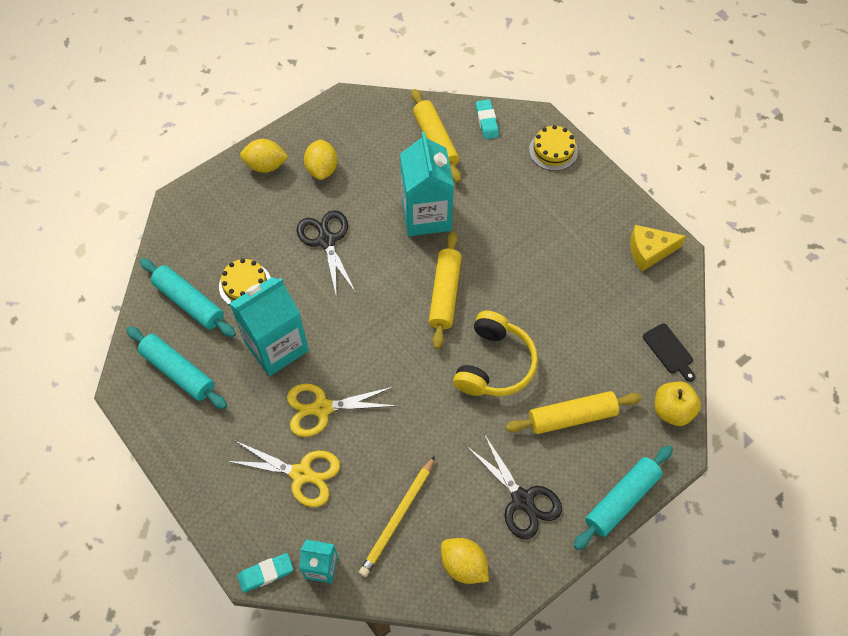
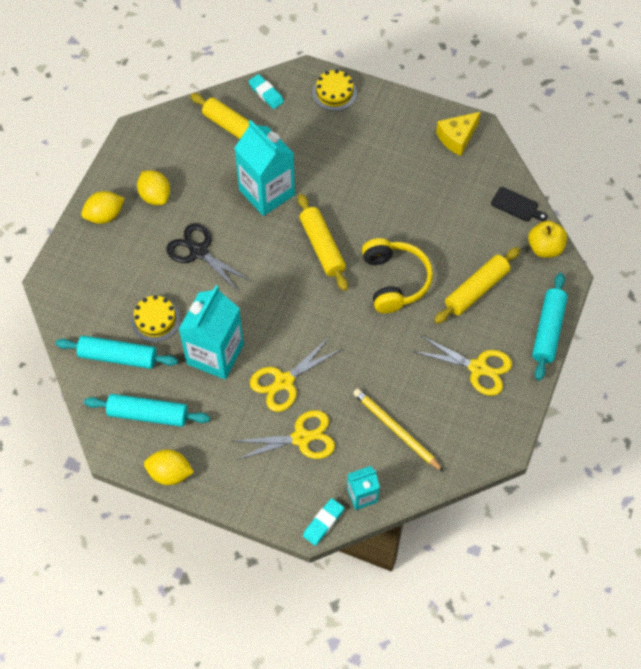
camera: 30 degrees left, 0 degrees up
(398, 518) = (395, 430): yellow pencil -> yellow pencil turned 135 degrees clockwise
(463, 565) = (465, 436): yellow lemon -> yellow lemon (170, 473)
(522, 500) = (478, 368): black scissors -> yellow scissors

